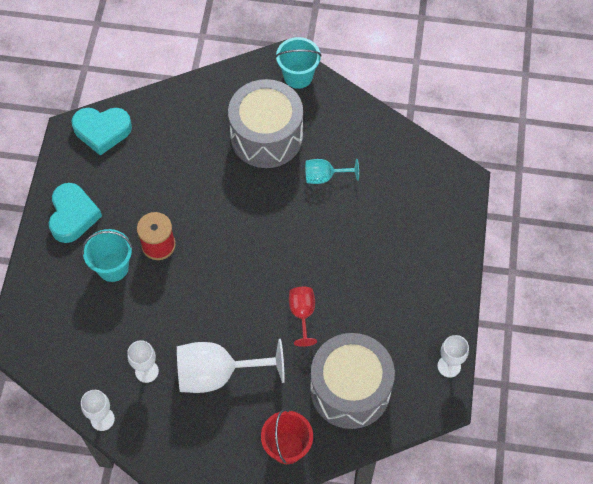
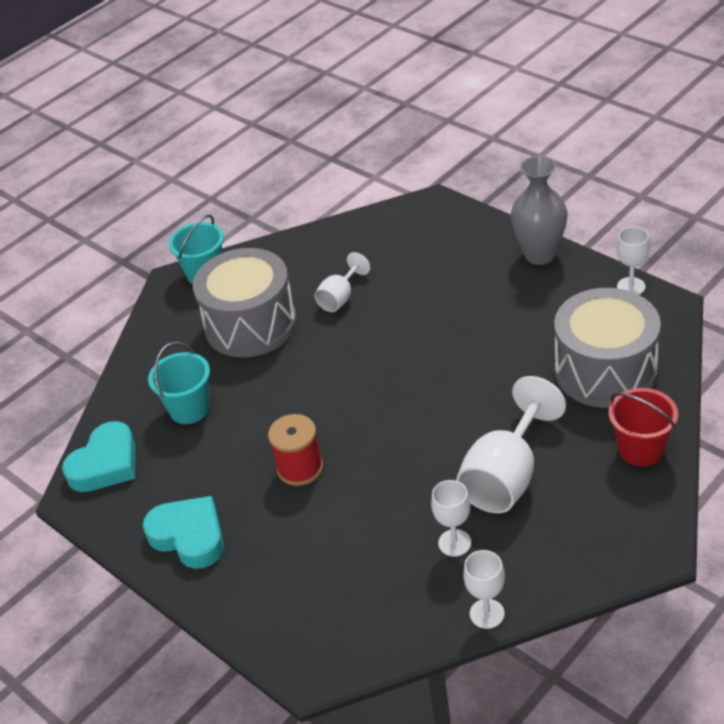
camera: 50 degrees left, 20 degrees down
(113, 267) = (292, 523): turquoise bucket -> turquoise bucket (189, 409)
(302, 314) = (487, 375): red goblet -> none
(324, 177) = (340, 298): turquoise goblet -> white goblet
(447, 285) = (539, 255): none -> grey vase

